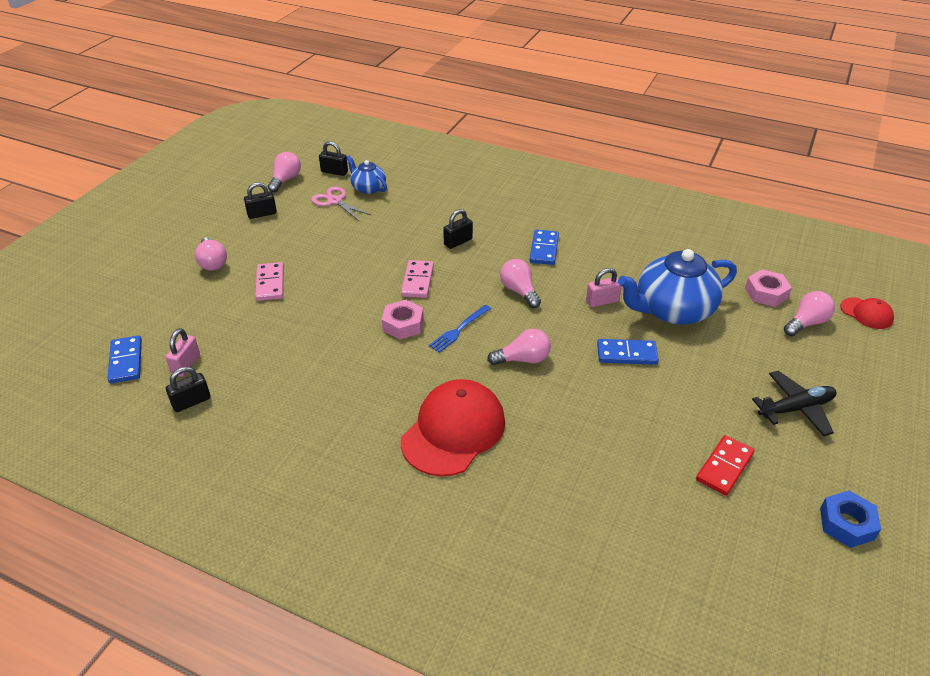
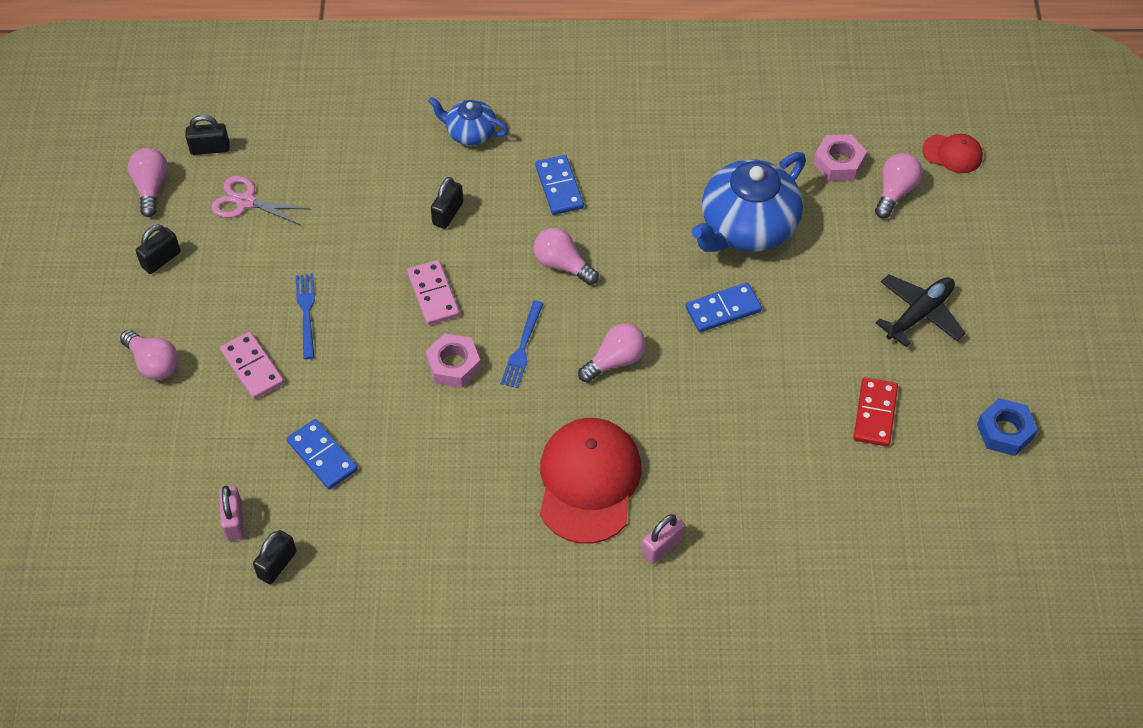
camera: 25 degrees left, 15 degrees up
(126, 361) = (157, 545): blue domino -> blue domino (322, 456)
(327, 265) = (306, 312): none -> blue fork
(368, 188) = (276, 162): blue teapot -> blue teapot (470, 133)
(602, 301) = (664, 244): pink padlock -> pink padlock (662, 546)

